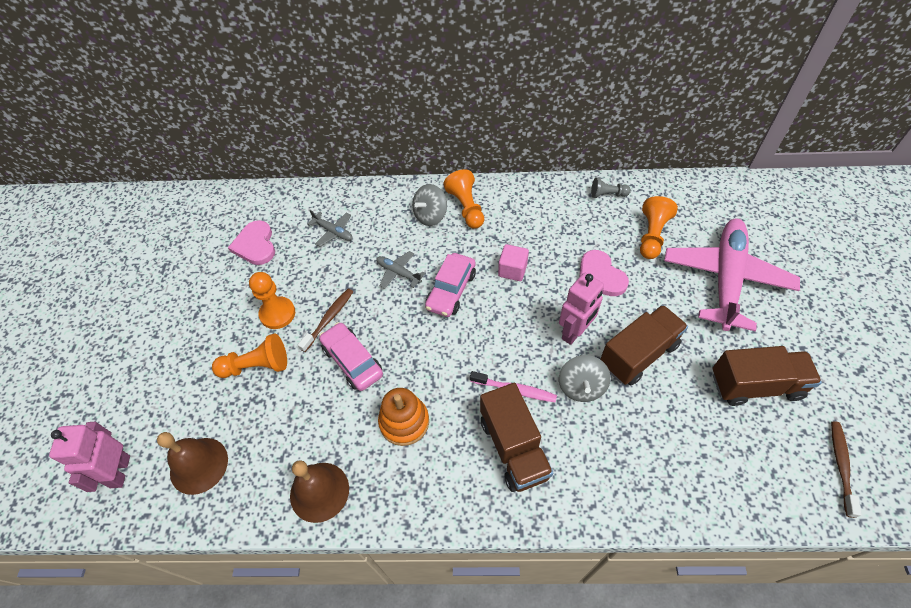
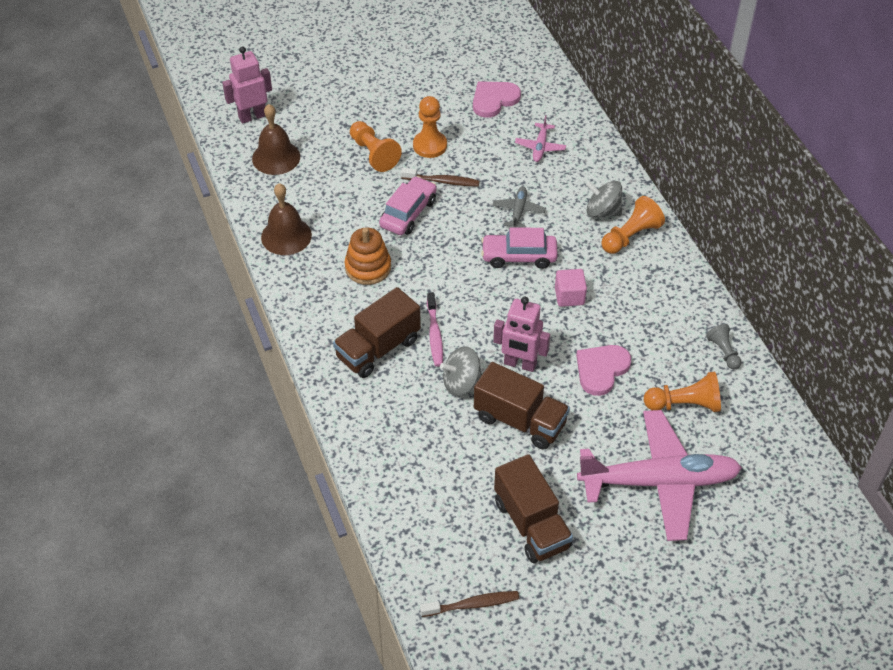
camera: 65 degrees right, 5 degrees down
(333, 232) = (540, 147): grey plane -> pink plane

